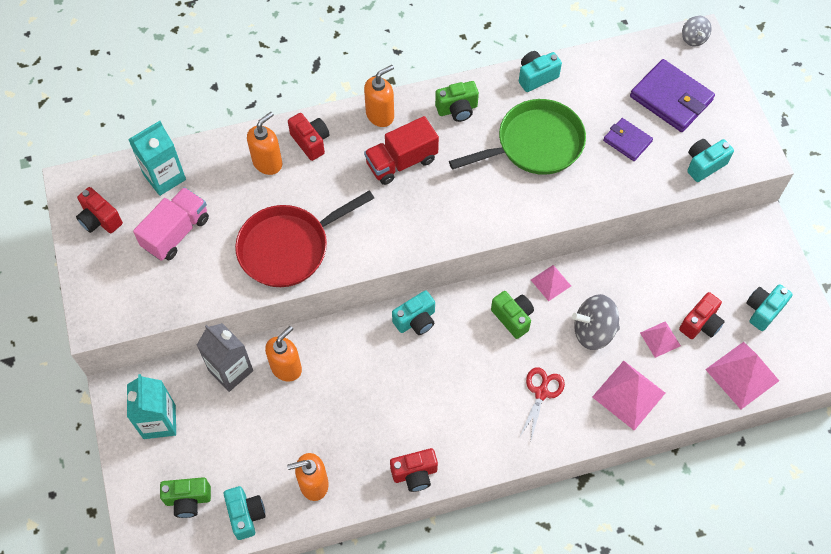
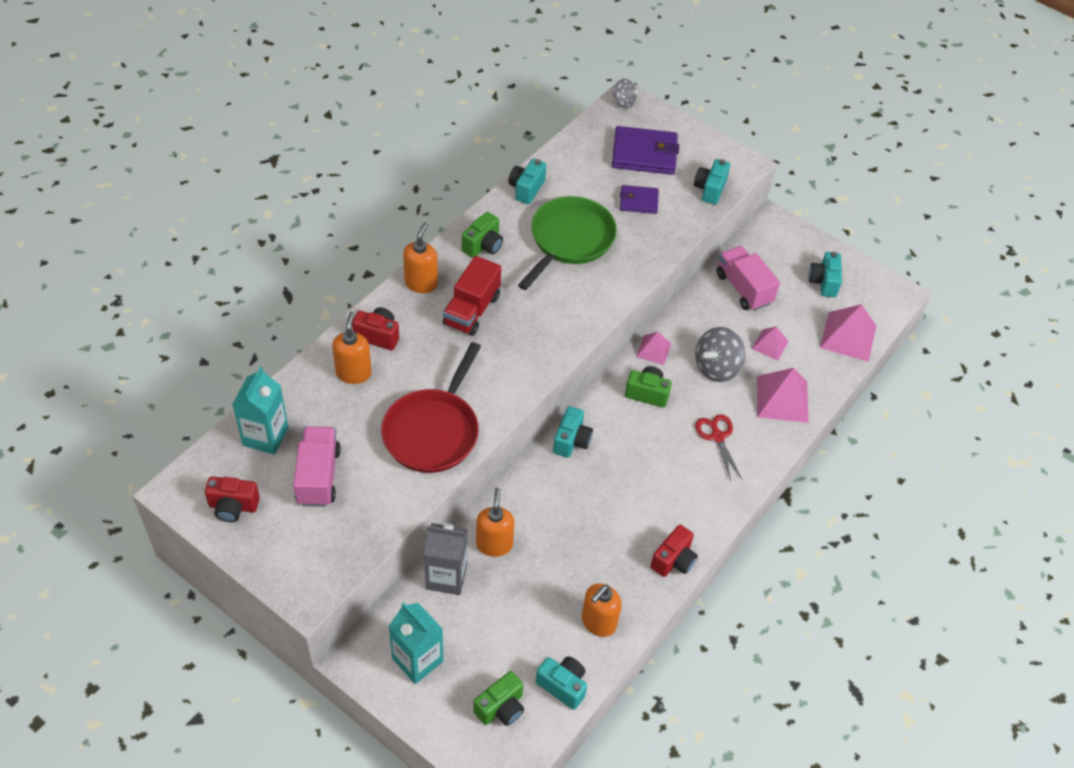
camera: 40 degrees left, 10 degrees down
(680, 273) = (743, 288): none -> pink truck
(700, 324) = (789, 317): red camera -> none

